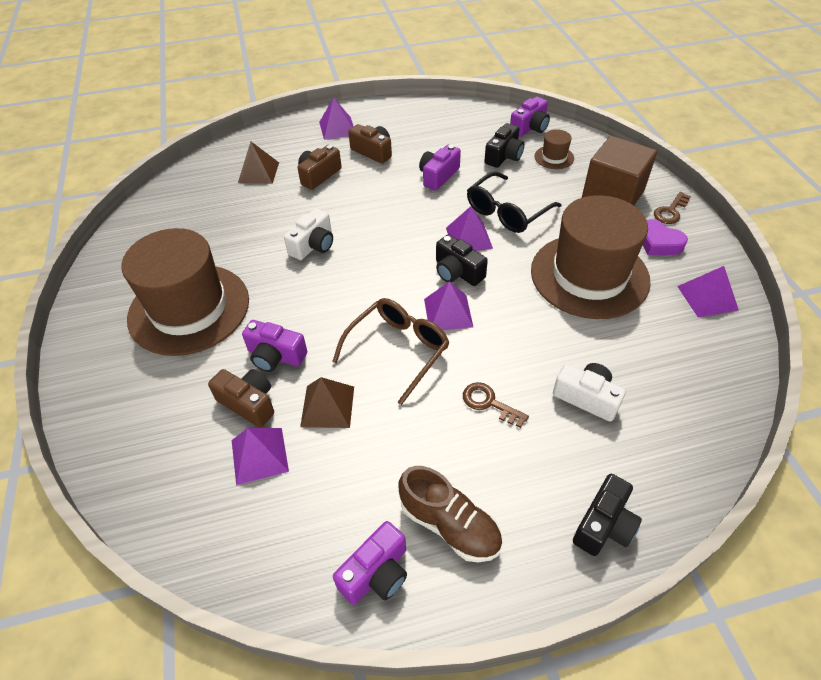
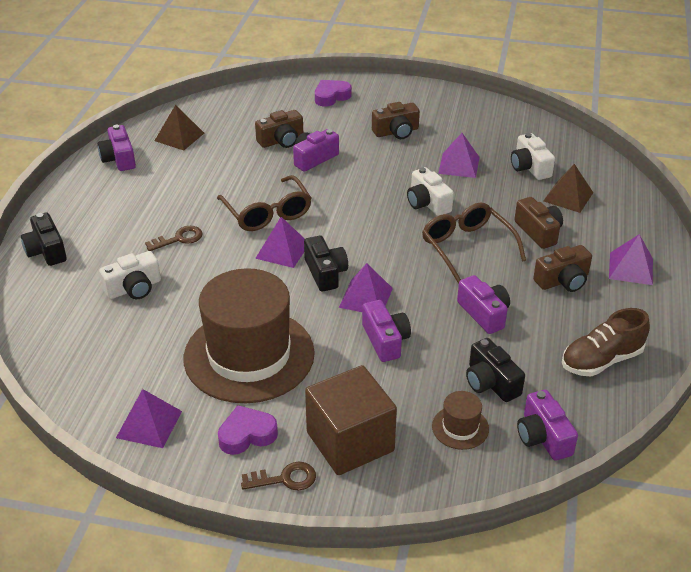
camera: 115 degrees right, 10 degrees down
(120, 399) = (331, 96): none -> purple heart
(189, 309) = (396, 132): brown hat -> brown camera
(221, 202) = (530, 167): none -> white camera
(259, 455) = (236, 137): purple pyramid -> purple pyramid (459, 165)
(327, 406) = (248, 170): brown pyramid -> brown pyramid (179, 137)
(364, 205) = (467, 247): none -> brown glasses
(450, 525) = (115, 192): brown shoe -> brown shoe (601, 360)
(457, 272) = (325, 273): black camera -> black camera turned 90 degrees clockwise
(507, 212) = (385, 340): black glasses -> purple camera
(670, 211) = (284, 479): brown key -> brown key turned 105 degrees clockwise

